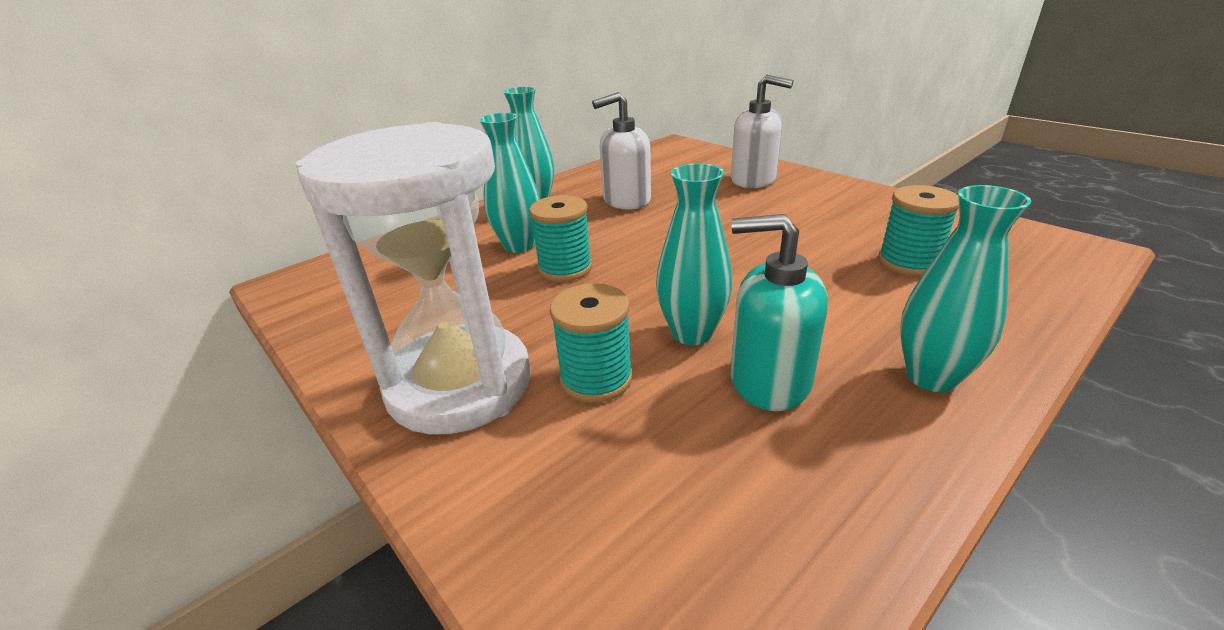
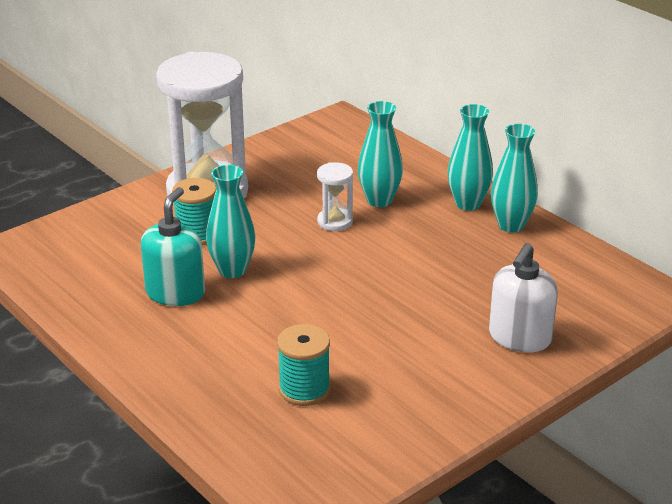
camera: 90 degrees right, 0 degrees up
(565, 268) = (335, 222): turquoise spool -> white hourglass
(626, 200) = (469, 253): white soap dispenser -> none
(931, 377) = (157, 353): turquoise vase -> turquoise vase (511, 225)

